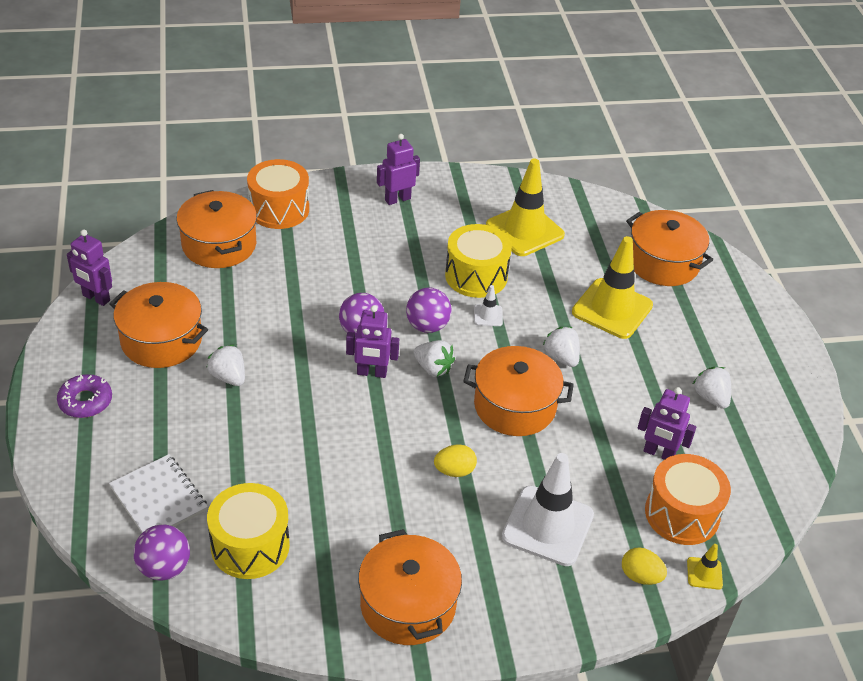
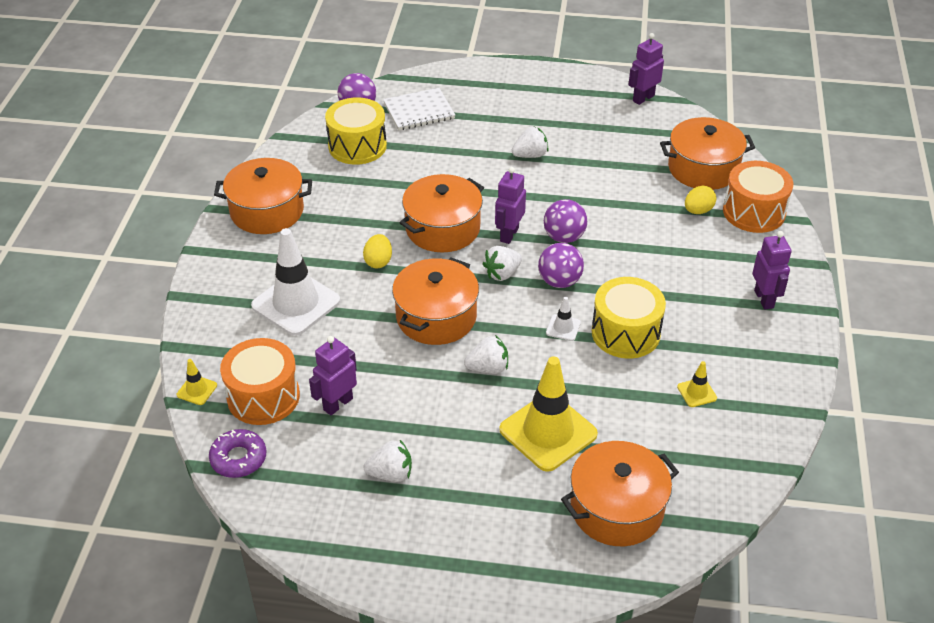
camera: 110 degrees right, 0 degrees up
(85, 401) = (527, 87): purple donut -> purple donut (238, 458)
(161, 340) = (583, 126): orange pot -> orange pot (442, 228)
(524, 230) = (697, 392): yellow traffic cone -> yellow traffic cone, size x0.43
(640, 576) = (217, 347): yellow egg -> yellow egg (698, 211)

